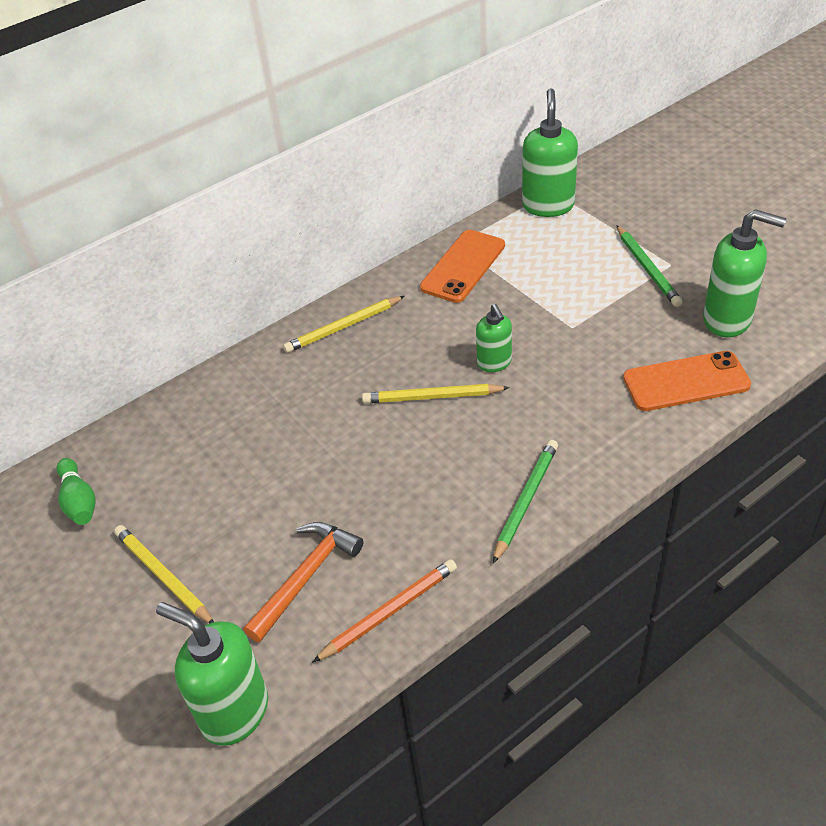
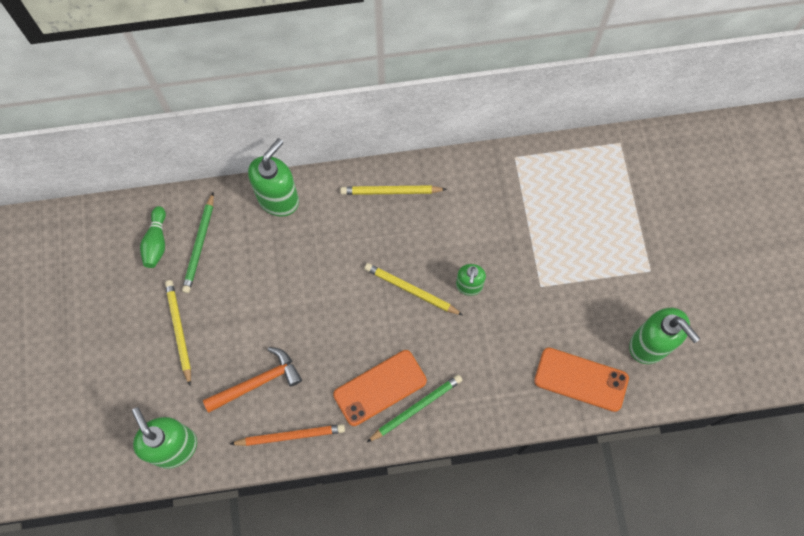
camera: 25 degrees right, 25 degrees up
(463, 266) = (505, 183): orange phone -> orange phone (380, 388)
(548, 205) = (606, 157): green soap dispenser -> green soap dispenser (278, 199)
(647, 268) = (631, 264): green pencil -> green pencil (199, 245)

